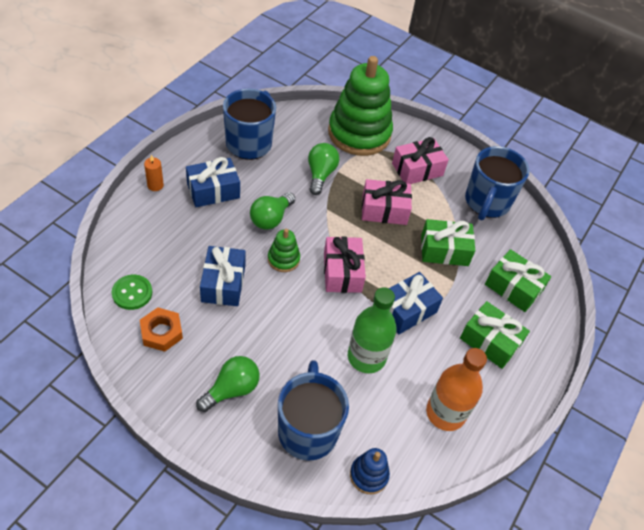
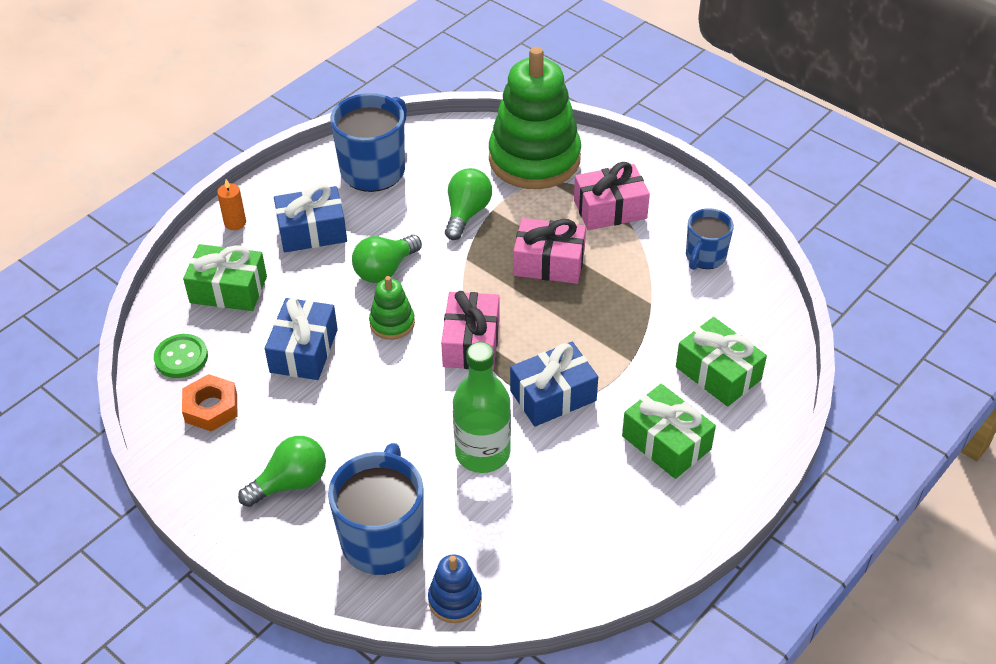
camera: 15 degrees right, 5 degrees down
(444, 250) = (626, 319): green gift -> green gift (228, 290)
(445, 413) = (580, 530): orange bottle -> none
(486, 203) = (705, 257): blue mug -> blue mug, size x0.59

